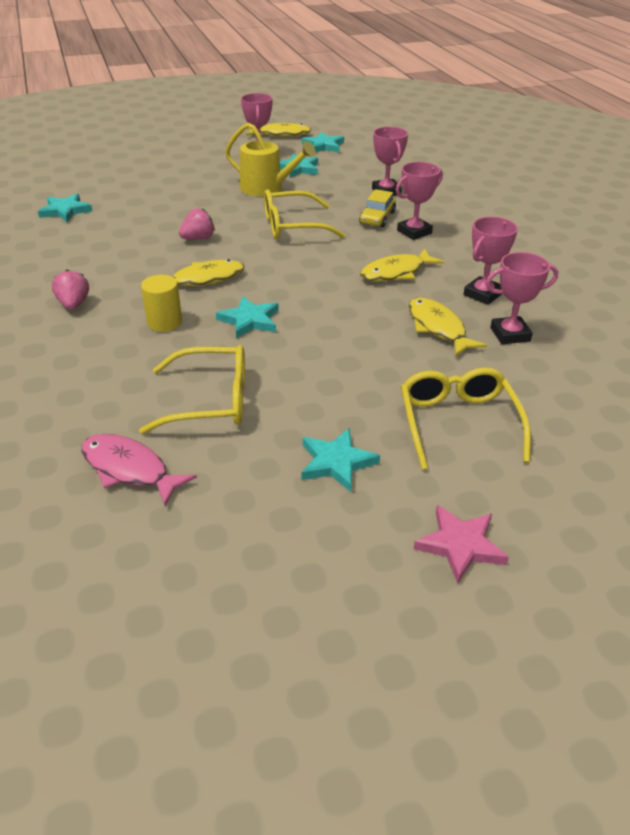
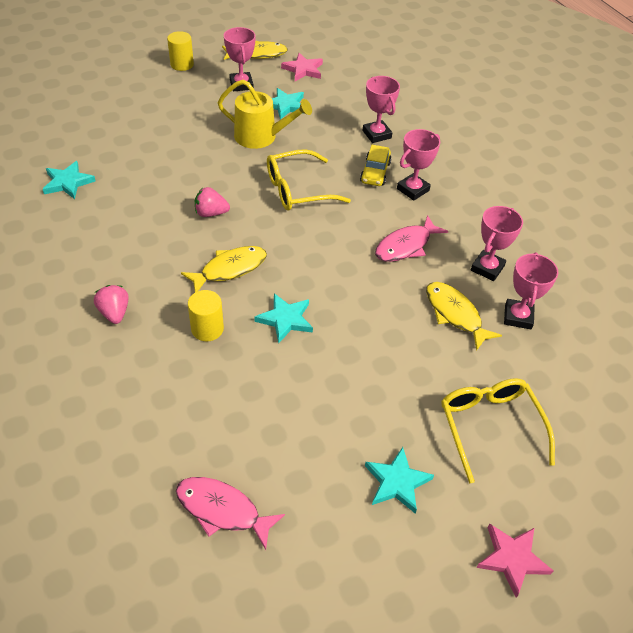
camera: 10 degrees left, 10 degrees up
(198, 238) = (211, 213): pink strawberry -> pink strawberry turned 135 degrees counterclockwise
(205, 138) = (182, 64): none -> yellow cylinder
(210, 401) = (273, 423): yellow glasses -> none
(323, 146) = (303, 70): turquoise star -> pink star
(396, 272) = (406, 246): yellow fish -> pink fish
(510, 334) = (518, 317): pink trophy -> pink trophy turned 60 degrees counterclockwise

